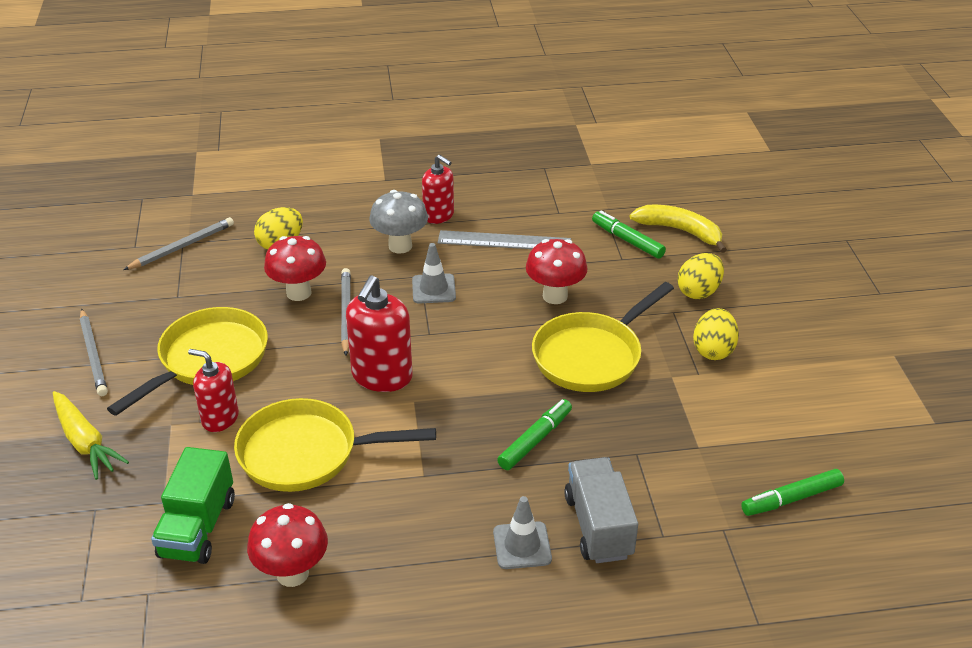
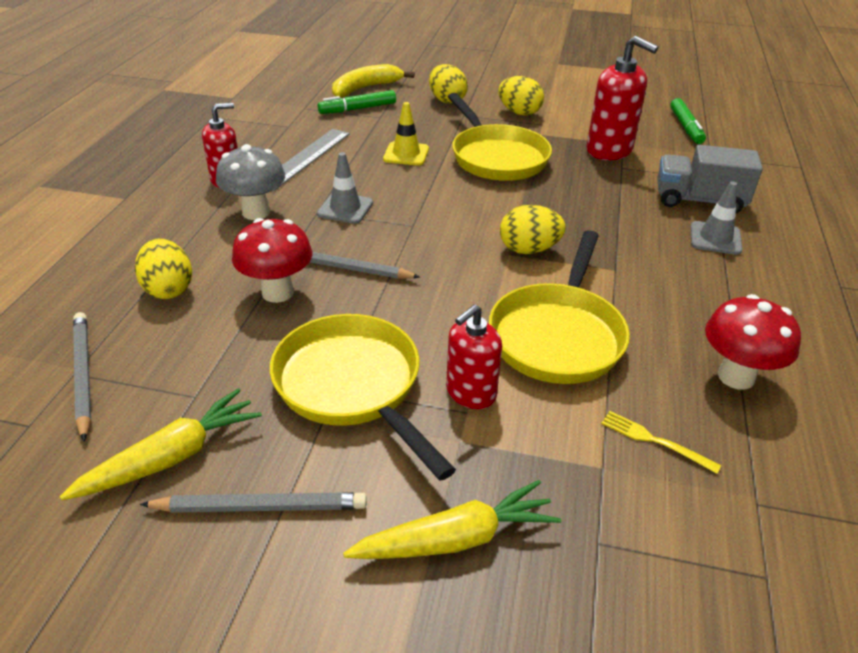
camera: 70 degrees left, 0 degrees up
(123, 307) = (172, 457): none -> yellow carrot
(198, 528) = (655, 441): green truck -> yellow fork
(382, 376) = (461, 264): red soap dispenser -> red soap dispenser (609, 150)
(427, 412) = (529, 249): none -> yellow egg
(535, 440) = (590, 204): green marker -> none
(555, 296) = (406, 154): red mushroom -> yellow traffic cone

